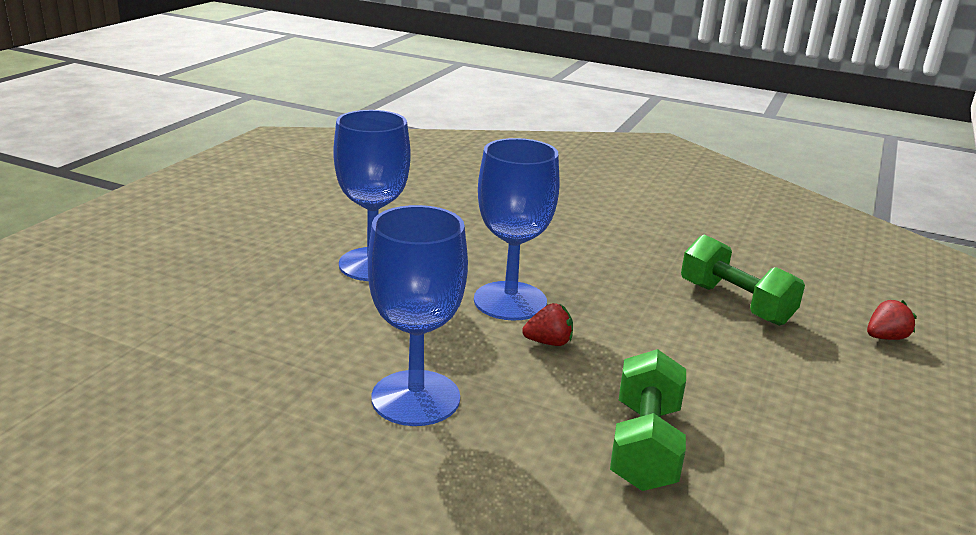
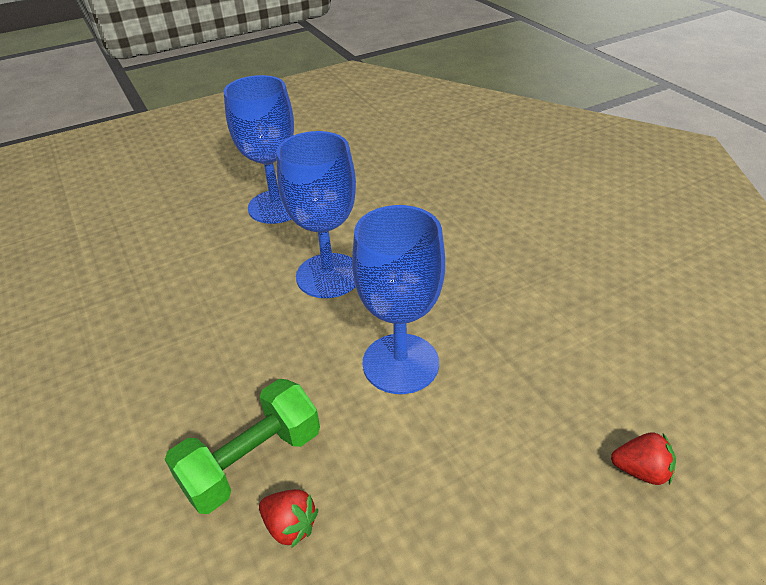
camera: 40 degrees right, 15 degrees up
(415, 398) = (162, 334): blue goblet -> blue goblet (400, 363)
(548, 342) = (308, 327): red strawberry -> red strawberry (290, 525)
(735, 303) = (522, 357): green dumbbell -> none

